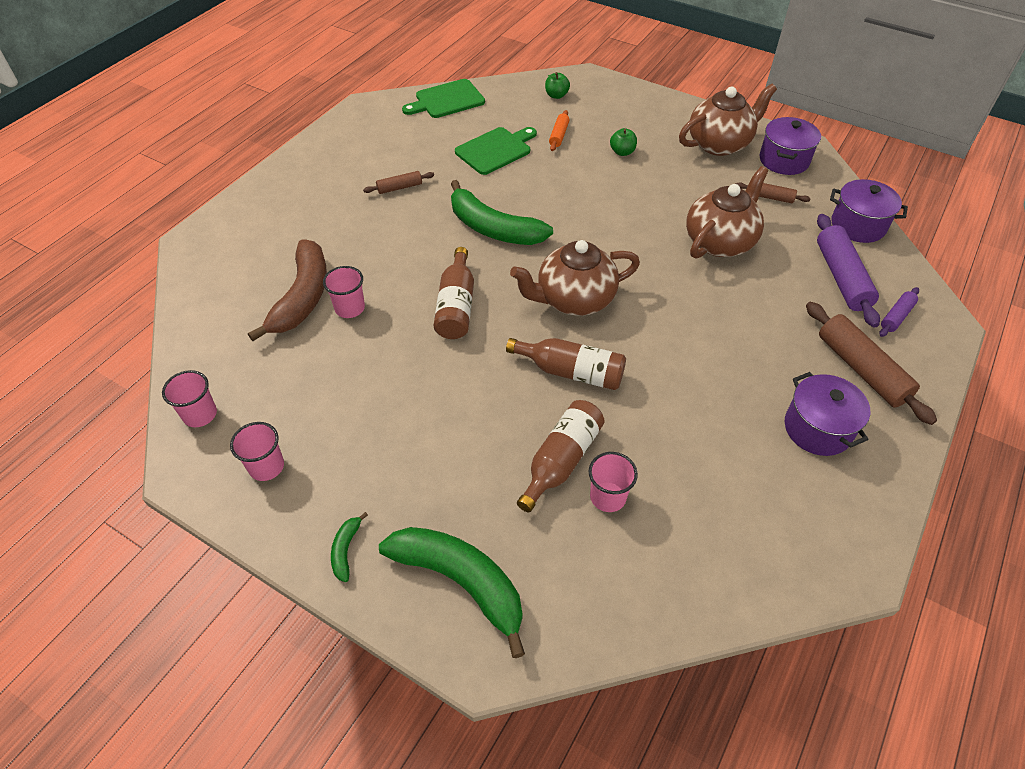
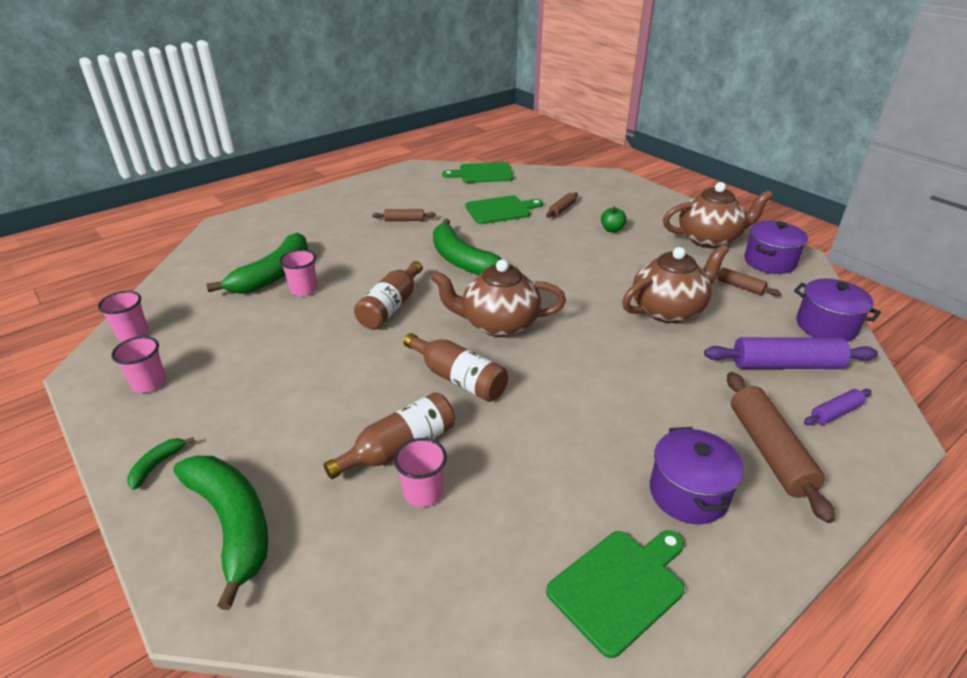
camera: 20 degrees right, 15 degrees down
(302, 297) = (273, 275): brown banana -> green banana
(556, 95) = (577, 184): green apple -> none
(559, 135) = (562, 209): orange rolling pin -> brown rolling pin
(803, 526) = (619, 586): none -> green cutting board
(841, 277) = (785, 365): purple rolling pin -> purple rolling pin turned 75 degrees clockwise

